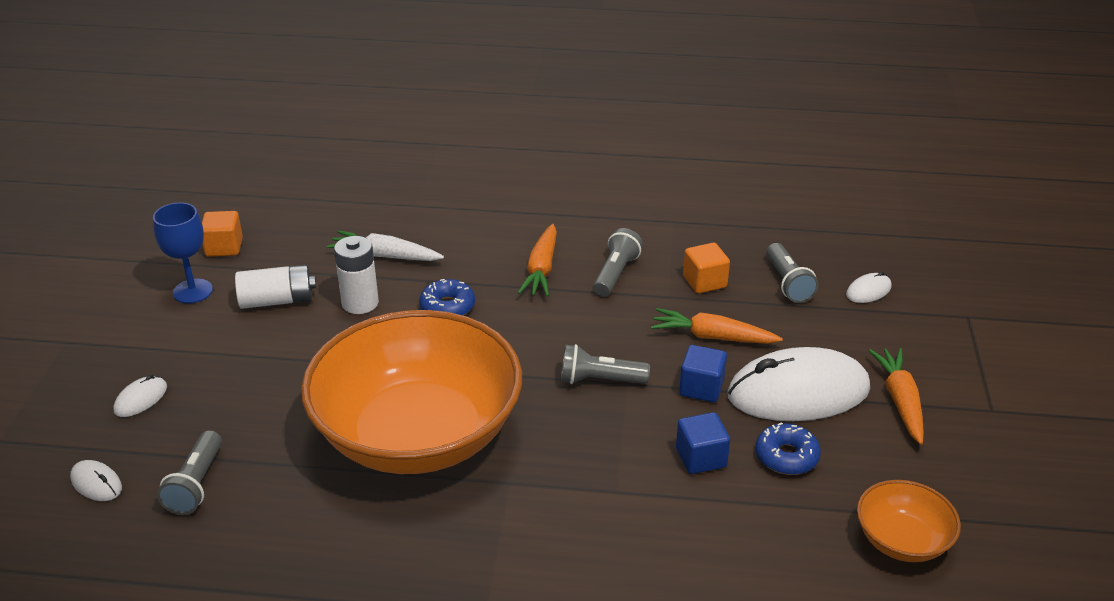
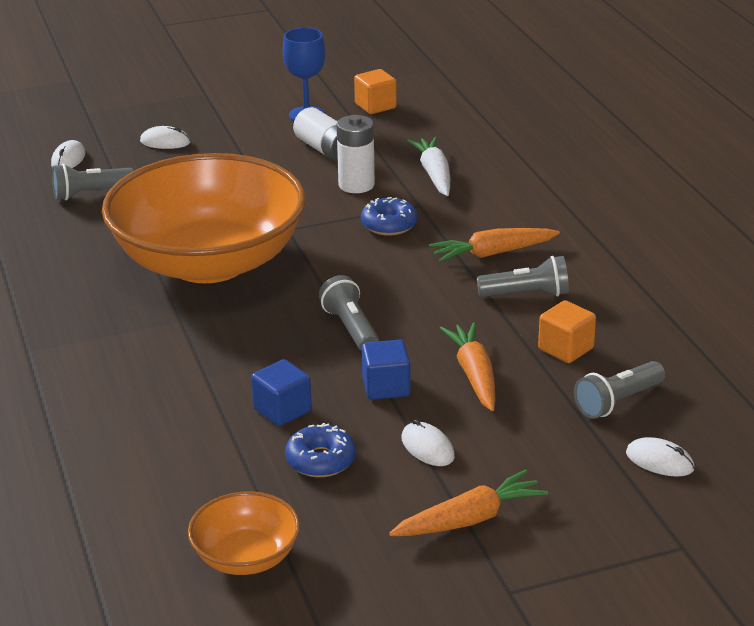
camera: 65 degrees right, 5 degrees down
(798, 393) = (427, 447): white mouse -> white mouse, size x0.41

